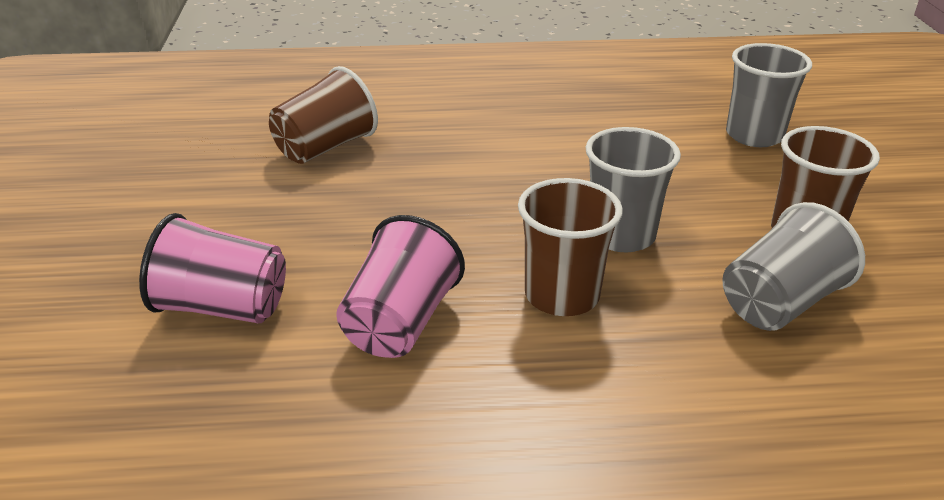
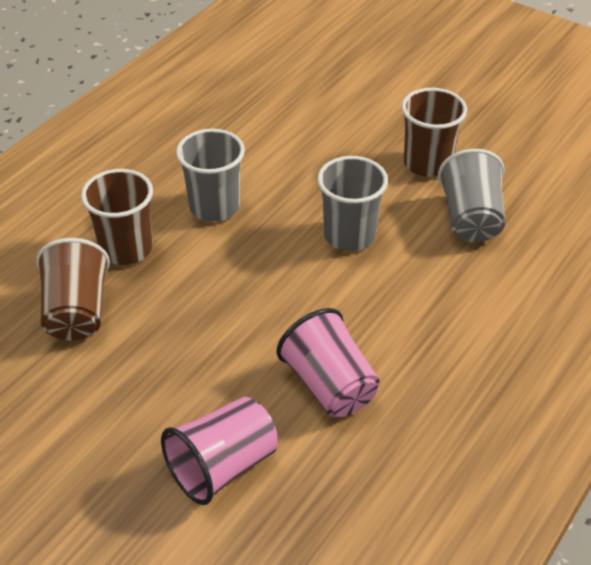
camera: 50 degrees left, 10 degrees up
(561, 296) = (377, 298): brown cup -> brown cup (126, 249)
(754, 135) = (316, 106): grey cup -> grey cup (214, 207)

